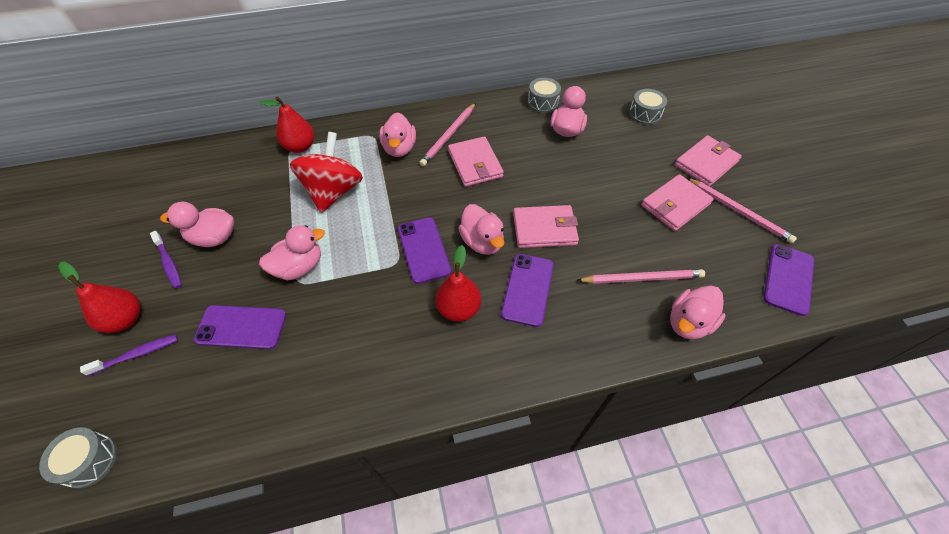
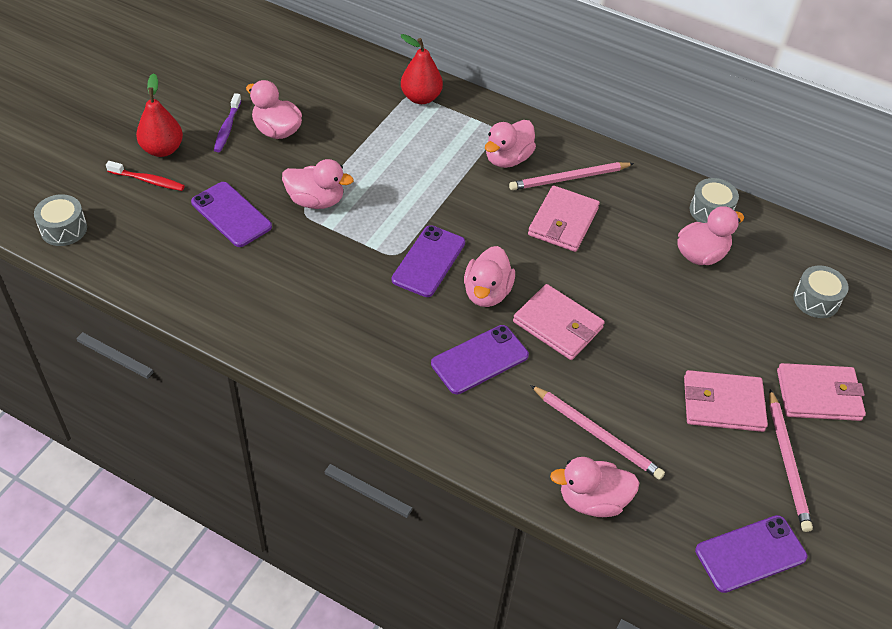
camera: 40 degrees right, 5 degrees down
(137, 354) = (148, 180): purple toothbrush -> red toothbrush
(333, 191) = (407, 158): red spinning top -> none
(458, 308) = (404, 328): red pear -> none

